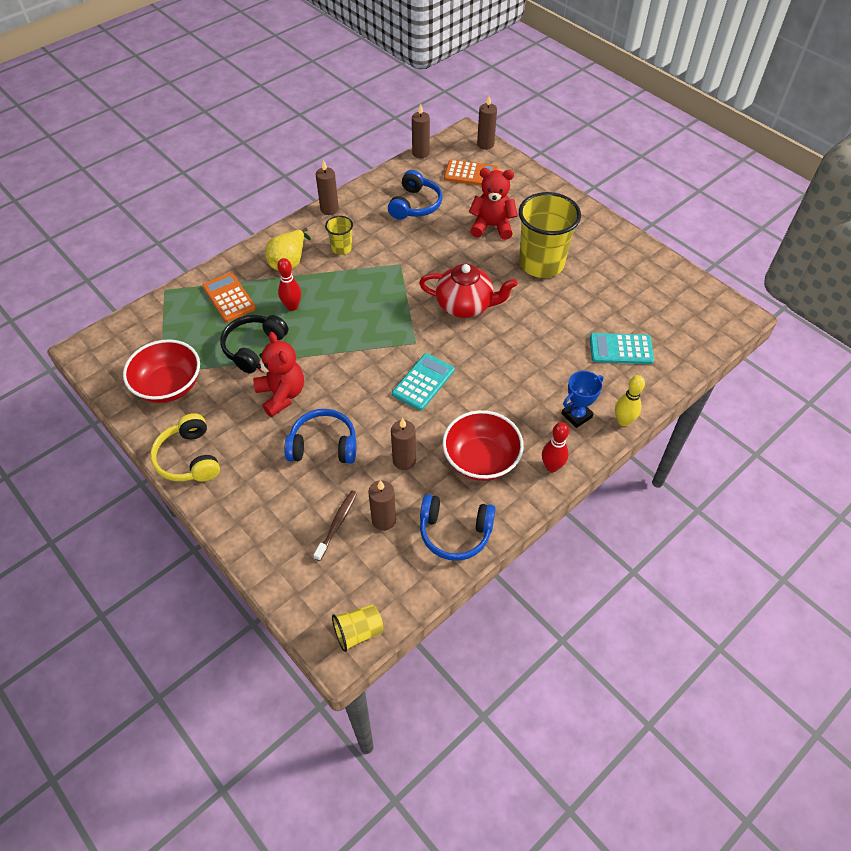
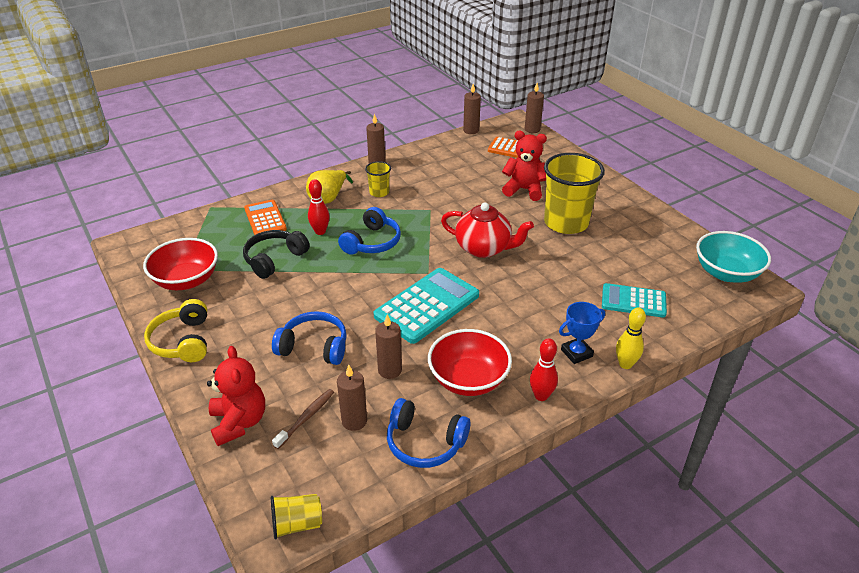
camera: 10 degrees right, 15 degrees down
(281, 395) = (287, 300): red teddy bear -> red teddy bear (239, 422)
(415, 205) = (456, 167): blue headphones -> blue headphones (372, 242)
(423, 382) = (427, 305): turquoise calculator -> turquoise calculator, size x1.58
(703, 304) = (726, 273): none -> turquoise bowl

